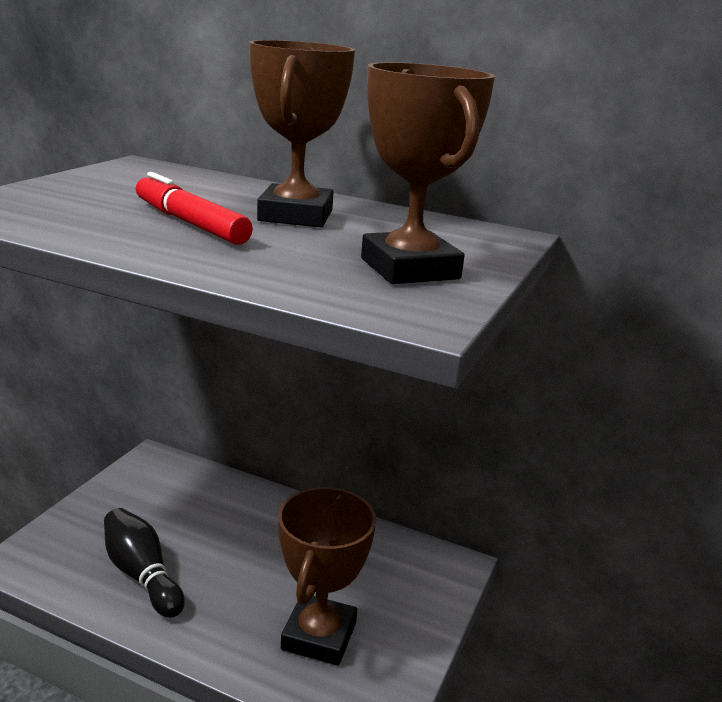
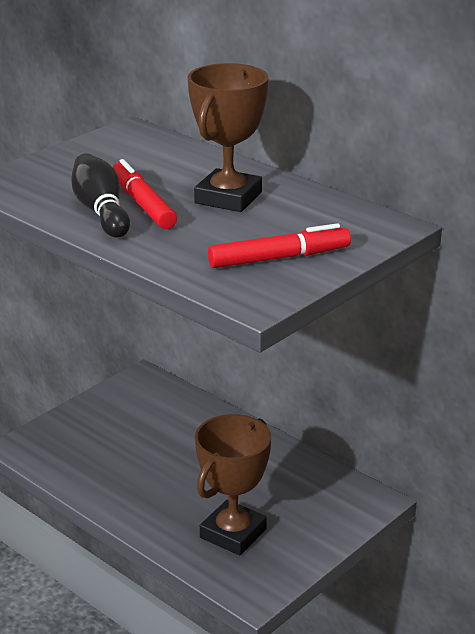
camera: 20 degrees right, 5 degrees up
(142, 575) = (110, 469): black bowling pin -> black bowling pin (101, 211)
(409, 269) = (279, 258): brown trophy -> red marker

